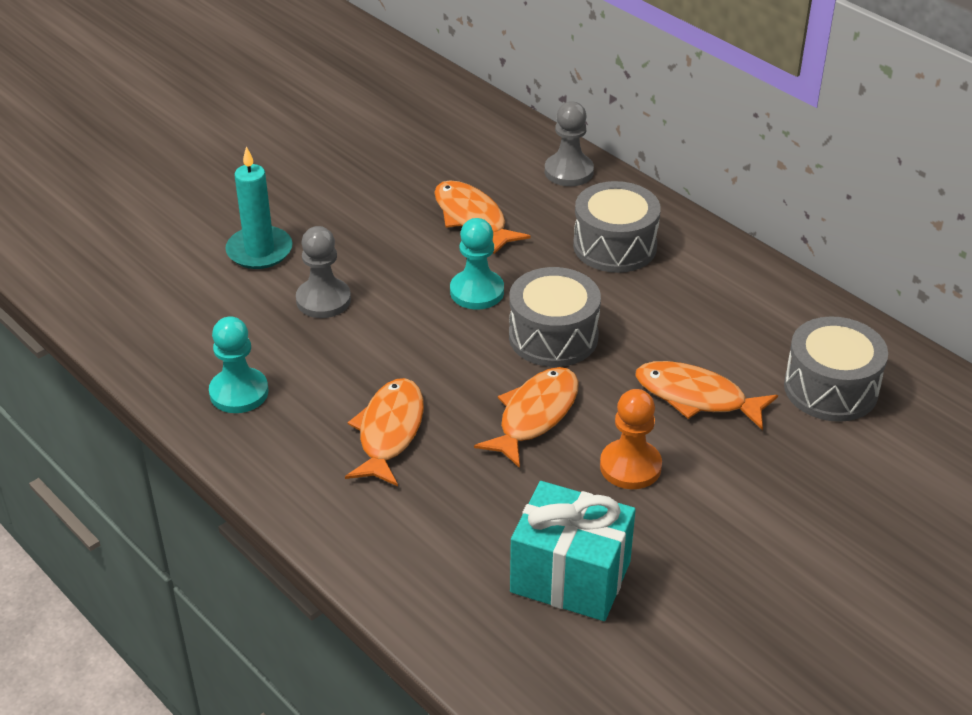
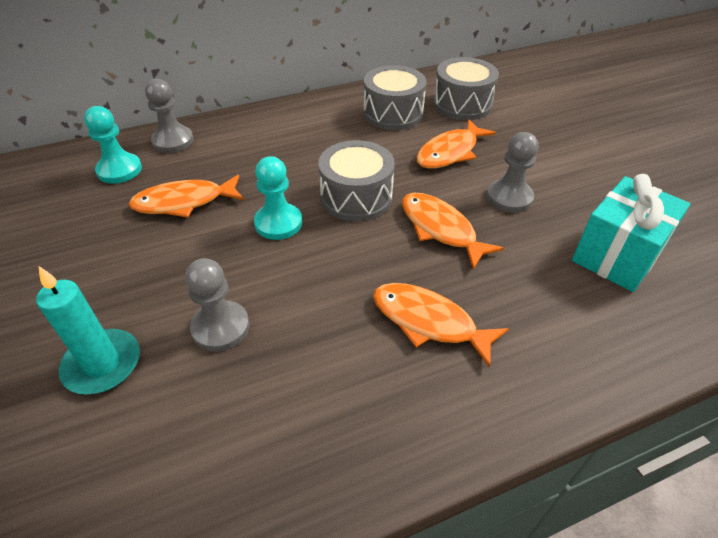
camera: 70 degrees left, 5 degrees up
(239, 392) = (322, 436): turquoise pawn -> turquoise pawn (119, 170)
(614, 246) = (275, 143): grey drum -> grey drum (393, 113)
(630, 466) = (509, 197): orange pawn -> grey pawn

